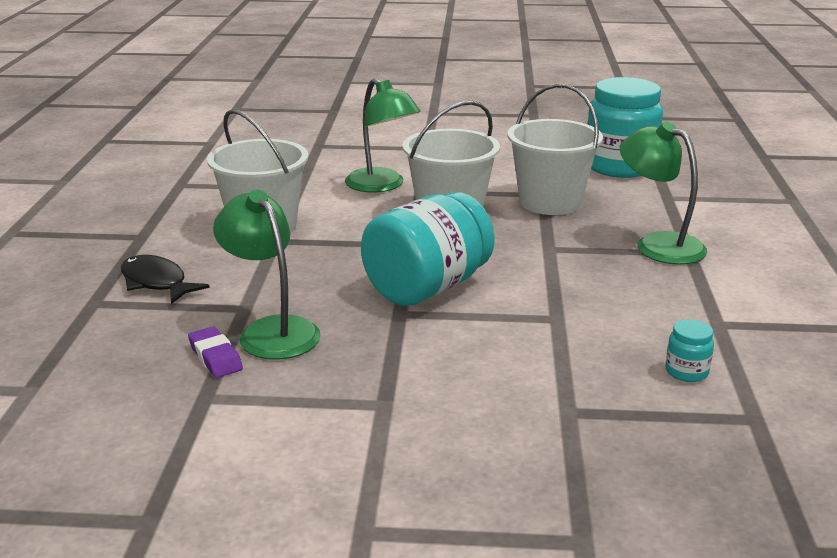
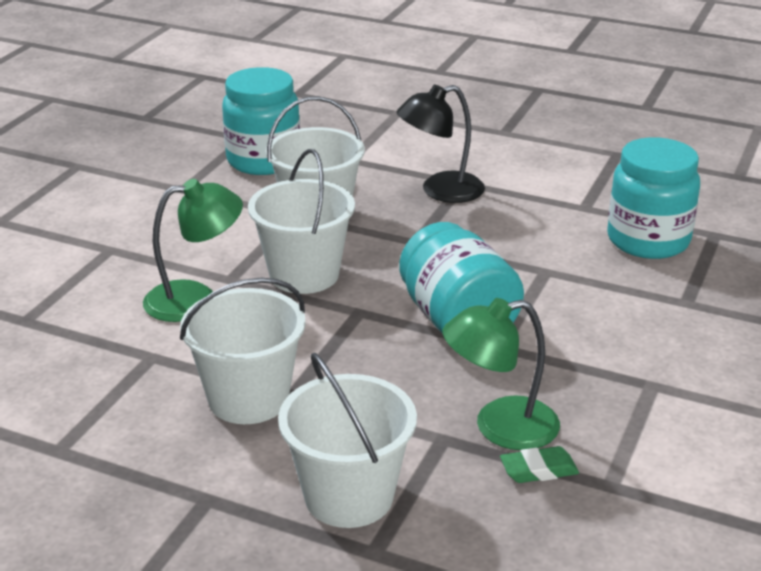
camera: 70 degrees left, 5 degrees up
(156, 282) = (349, 496): black fish -> white bucket
(215, 357) = (538, 470): purple eraser -> green eraser
(658, 244) = (440, 191): green lamp -> black lamp
(686, 372) = (648, 240): turquoise jar -> turquoise jar, size x2.47

